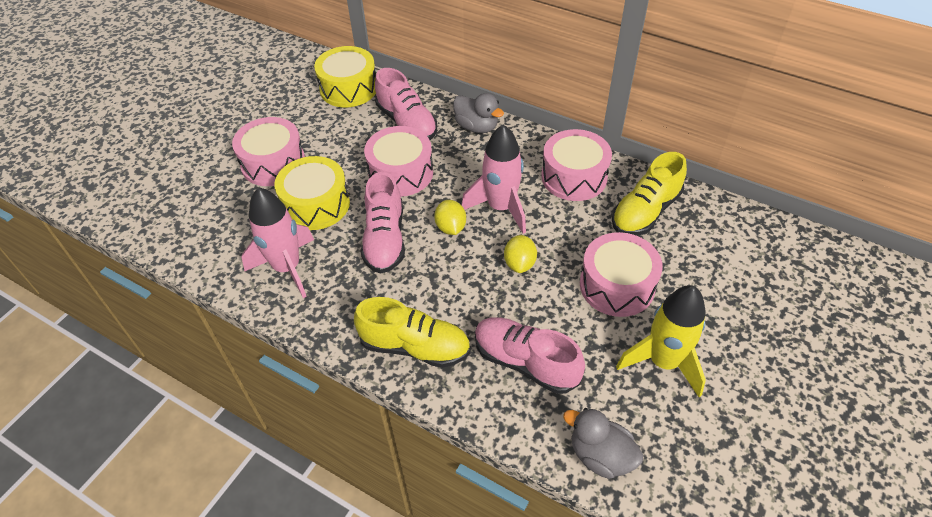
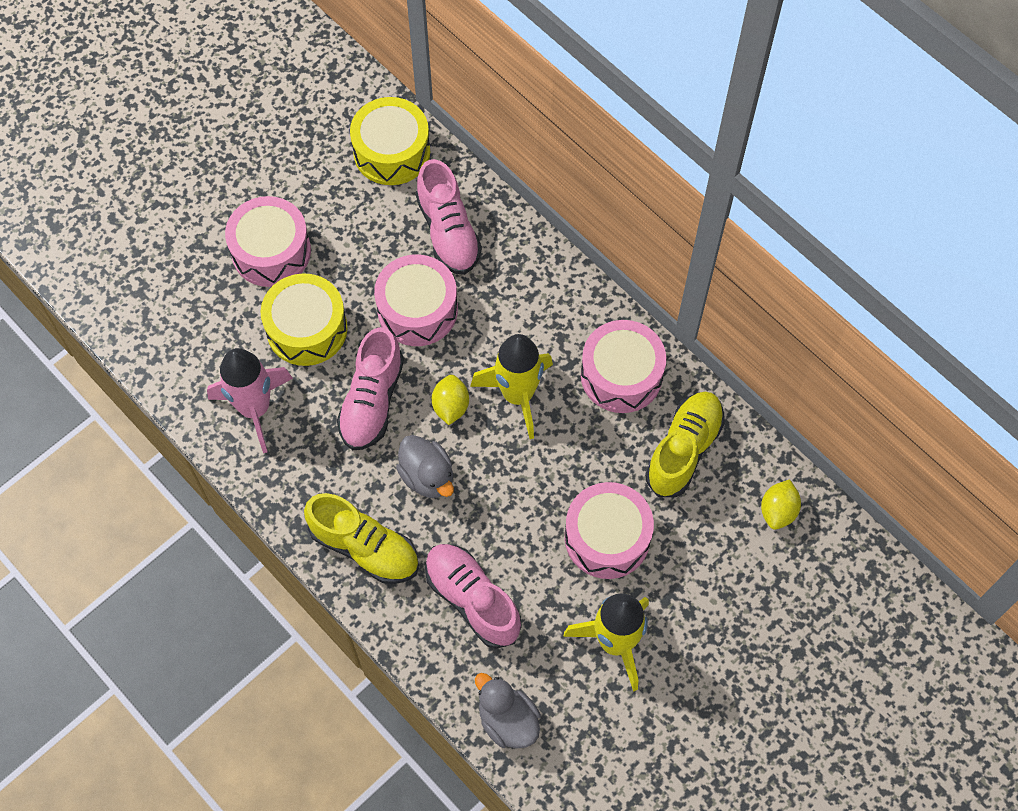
camera: 15 degrees right, 15 degrees up
(476, 127) = (532, 263): grey duck -> grey duck (427, 476)
(501, 208) = (517, 395): pink rocket -> yellow rocket
(519, 263) = (511, 478): yellow lemon -> yellow lemon (778, 511)
(645, 212) = (684, 450): yellow shoe -> yellow shoe turned 150 degrees clockwise

